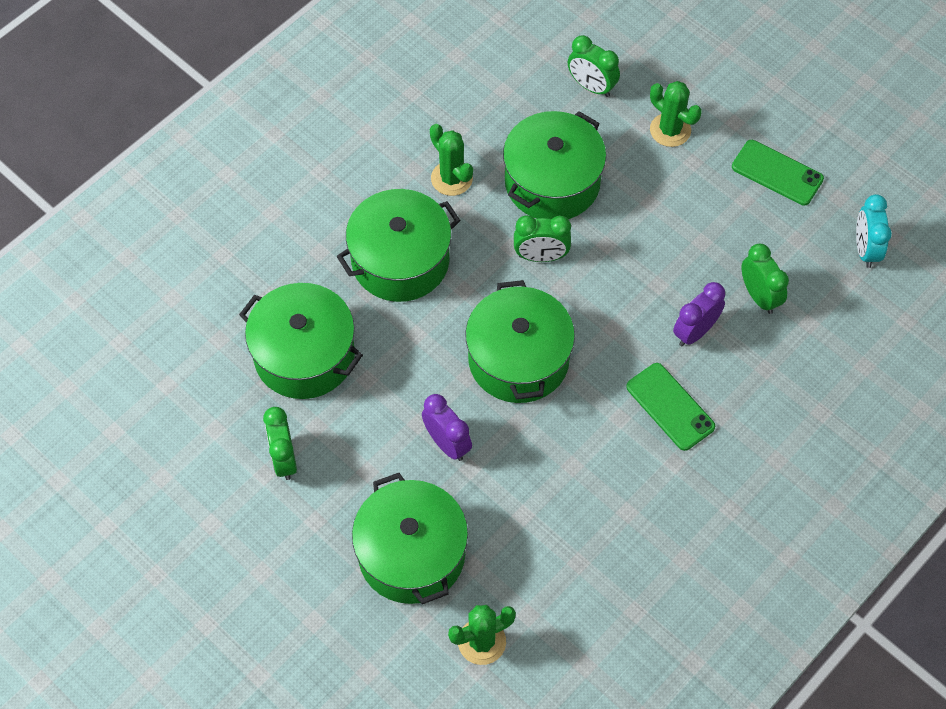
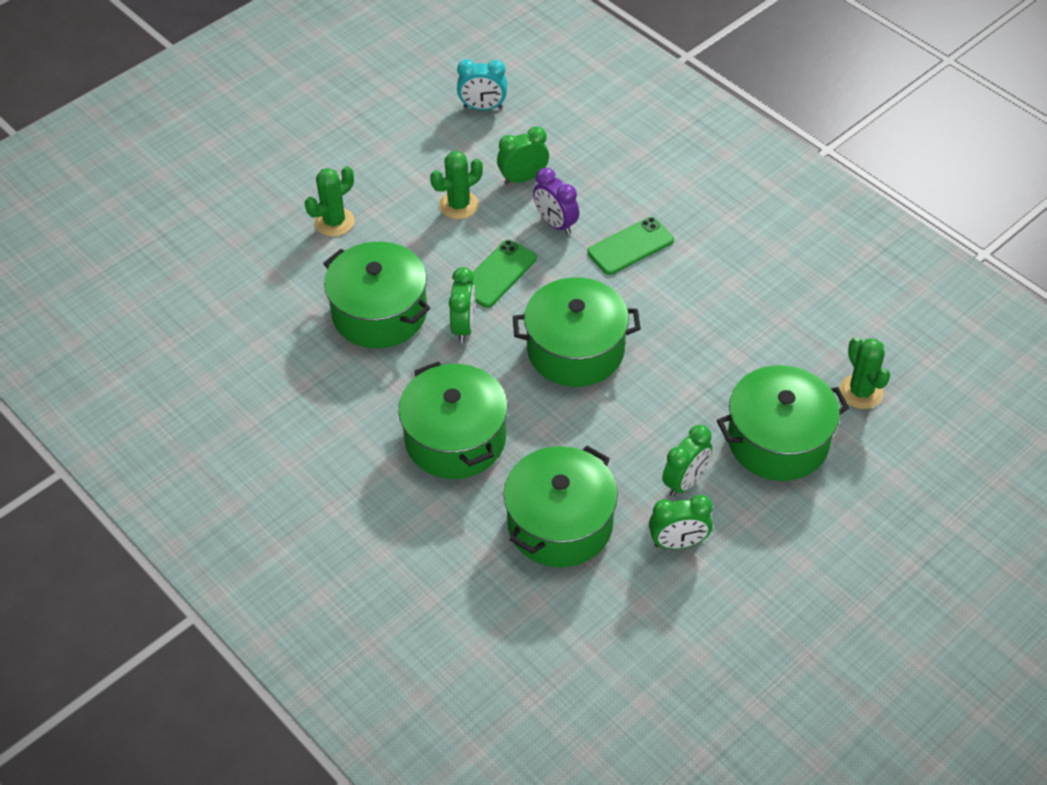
camera: 85 degrees left, 10 degrees down
(447, 443) = (663, 409): purple clock -> none
(451, 178) = (362, 392): green cactus -> green cactus (458, 205)
(591, 86) = (271, 276): green clock -> green clock (685, 482)
(777, 173) = (395, 154): green phone -> green phone (498, 274)

